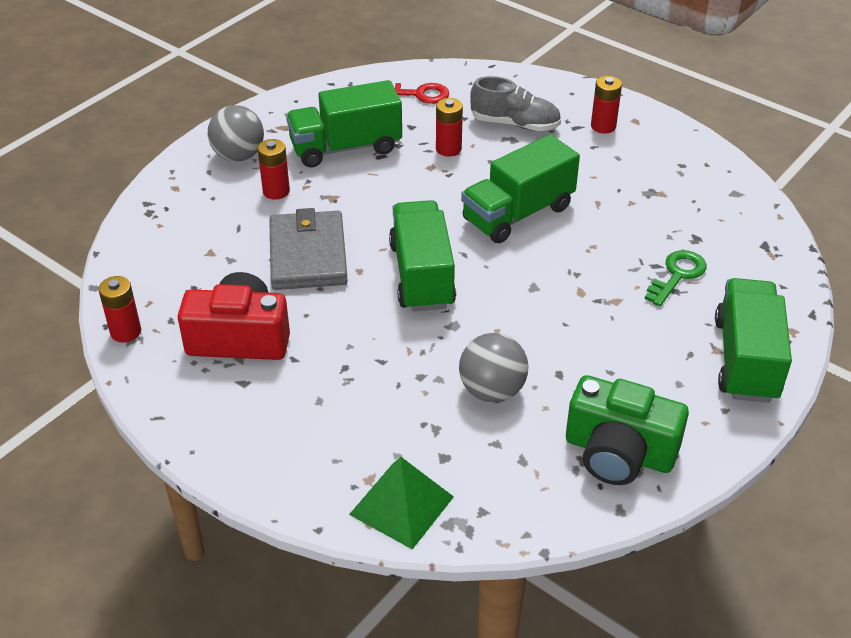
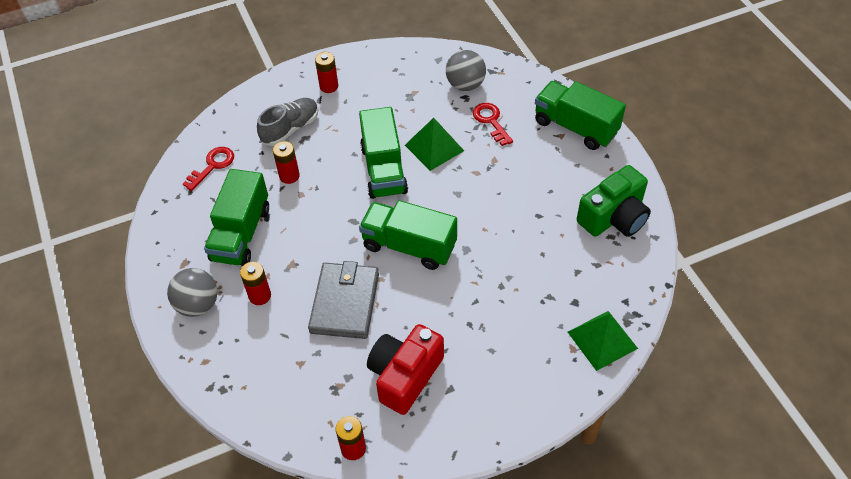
camera: 60 degrees left, 10 degrees up
(308, 255) = (345, 302): grey wallet -> grey wallet turned 75 degrees clockwise
(492, 390) = (534, 254): grey ball -> grey ball (465, 85)
(588, 242) = (434, 147): none -> green pyramid
(677, 275) = (491, 121): green key -> red key

